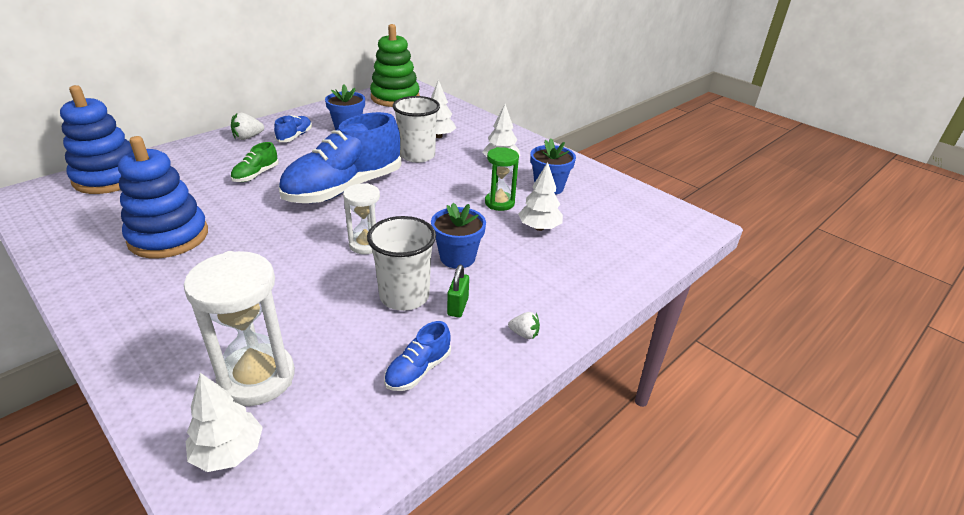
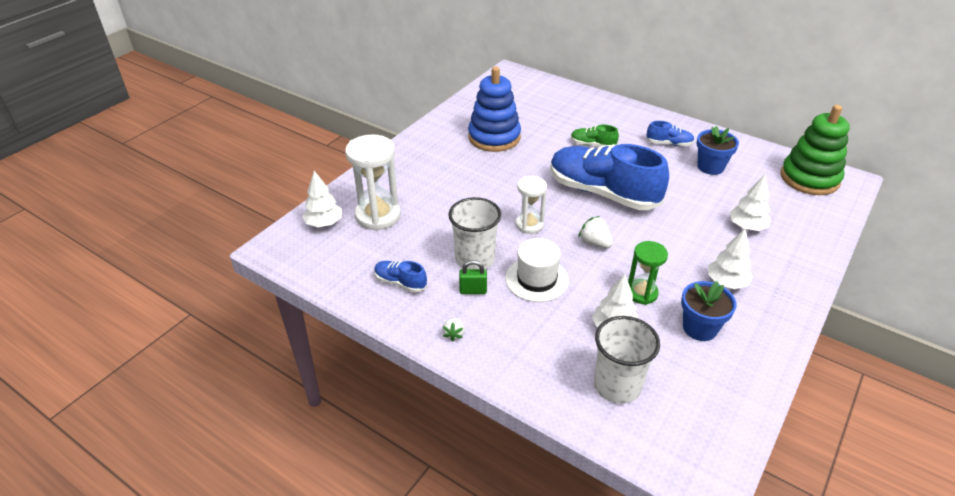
camera: 80 degrees right, 5 degrees up
(109, 178) = (547, 90): blue stacking toy -> none
(248, 137) = (647, 122): white strawberry -> white strawberry (594, 243)
(417, 155) = (693, 221): white cup -> white cup (617, 386)
(457, 257) = (537, 279): blue flower pot -> white hat

